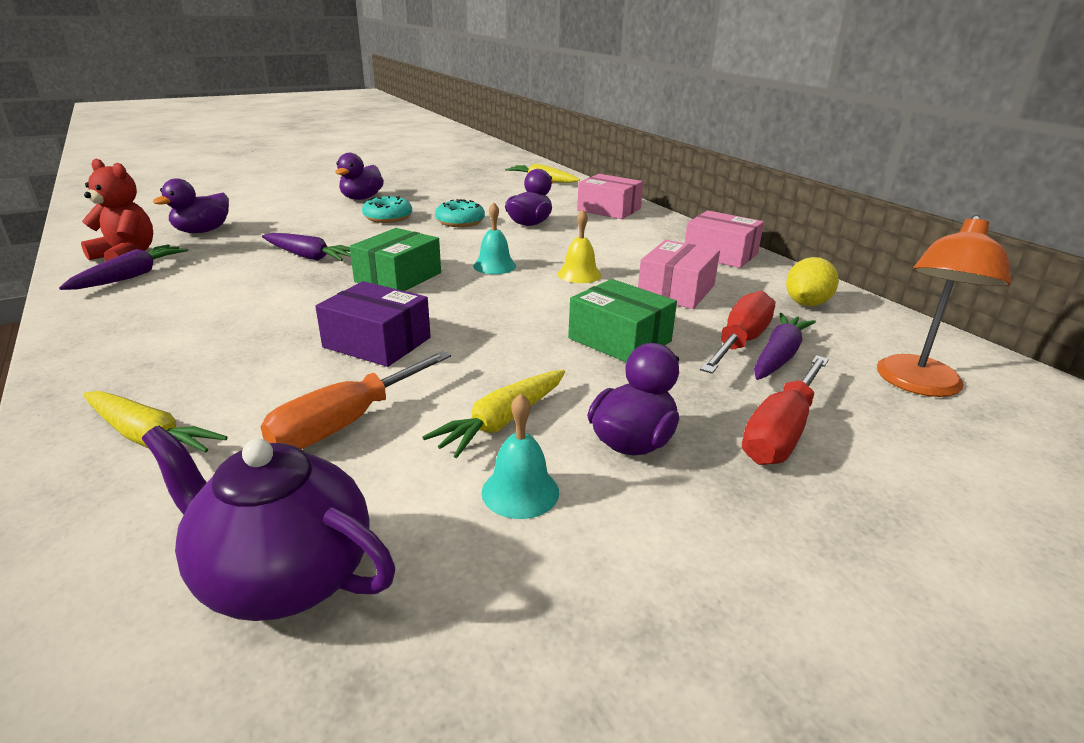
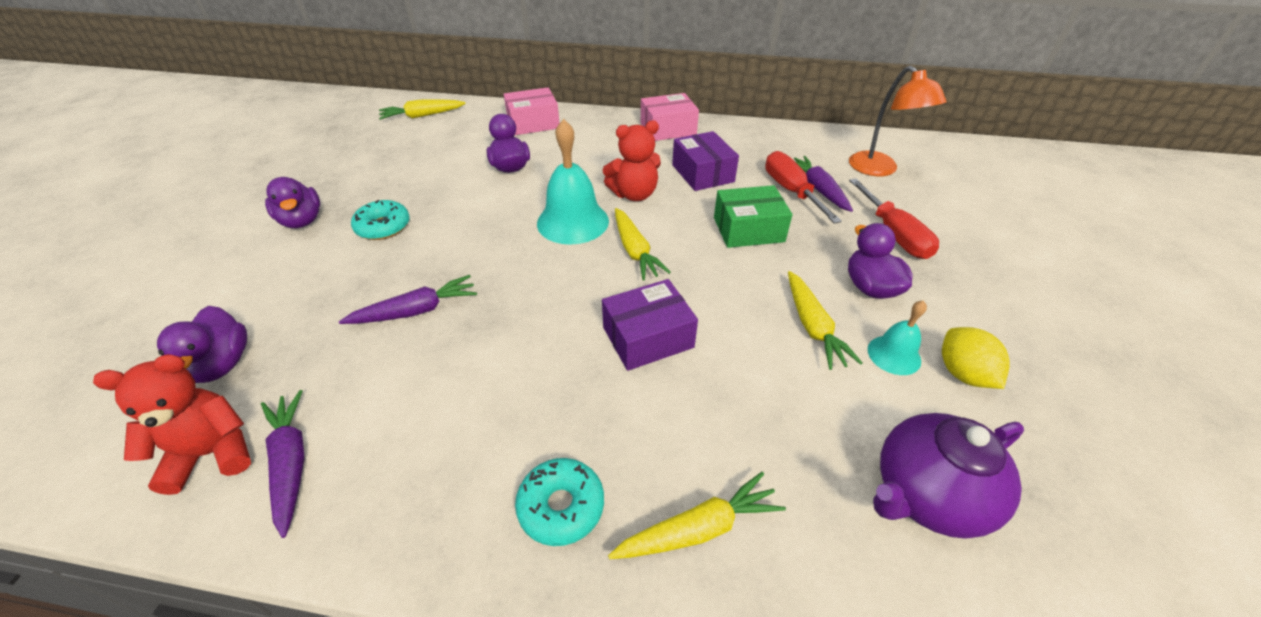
camera: 50 degrees left, 15 degrees up
(346, 423) = (761, 401): orange screwdriver -> none
(398, 277) = (534, 277): green box -> none
(460, 222) = (455, 195): turquoise donut -> turquoise donut (561, 506)
(493, 300) = (635, 251): none -> yellow carrot
(494, 266) = (573, 222): turquoise bell -> turquoise bell, size x1.83
(579, 274) = (634, 194): yellow bell -> red teddy bear
(676, 291) = (703, 173): pink box -> purple box
(806, 303) = (766, 144): yellow lemon -> yellow lemon (962, 373)

